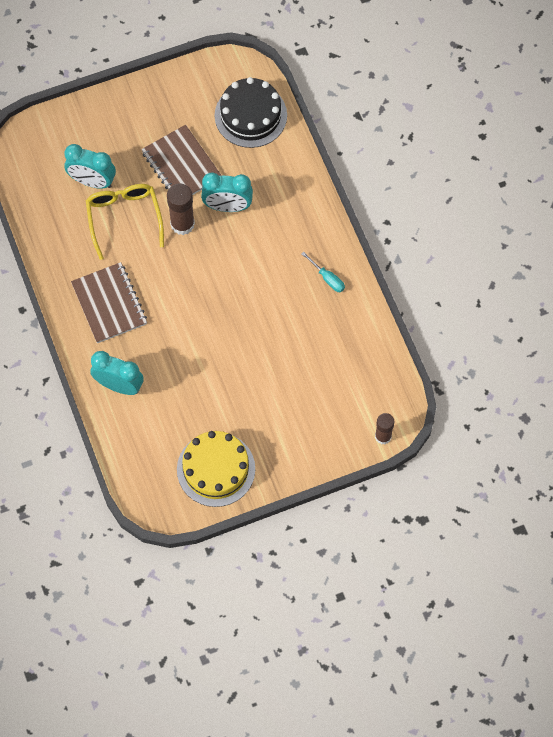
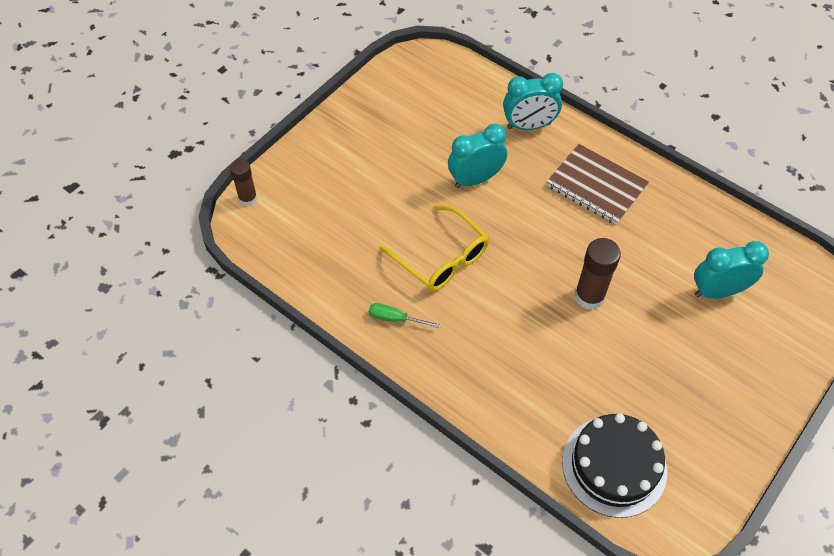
camera: 150 degrees right, 10 degrees down
(124, 219) = (652, 271): yellow glasses -> yellow glasses (441, 257)
(181, 165) = (642, 359): brown notebook -> none
(216, 469) = (391, 104): yellow cake -> none
(227, 206) = (557, 340): turquoise clock -> turquoise clock (475, 179)
(327, 278) = (395, 319): turquoise screwdriver -> green screwdriver

